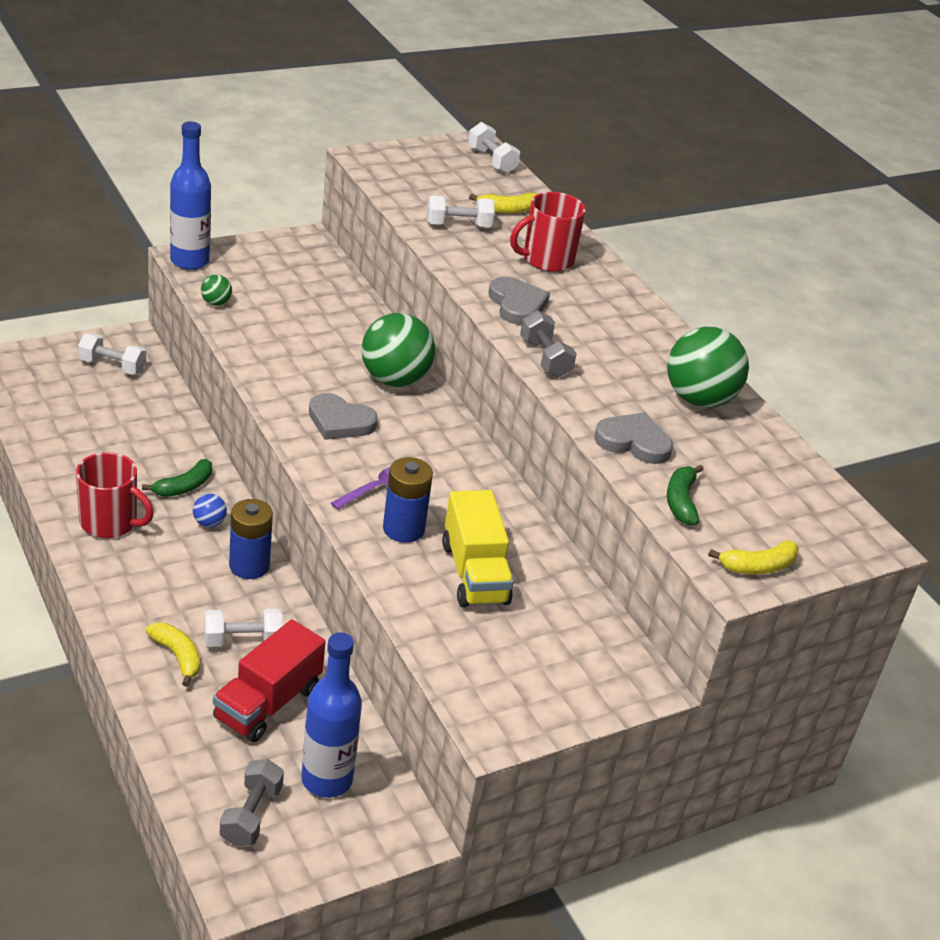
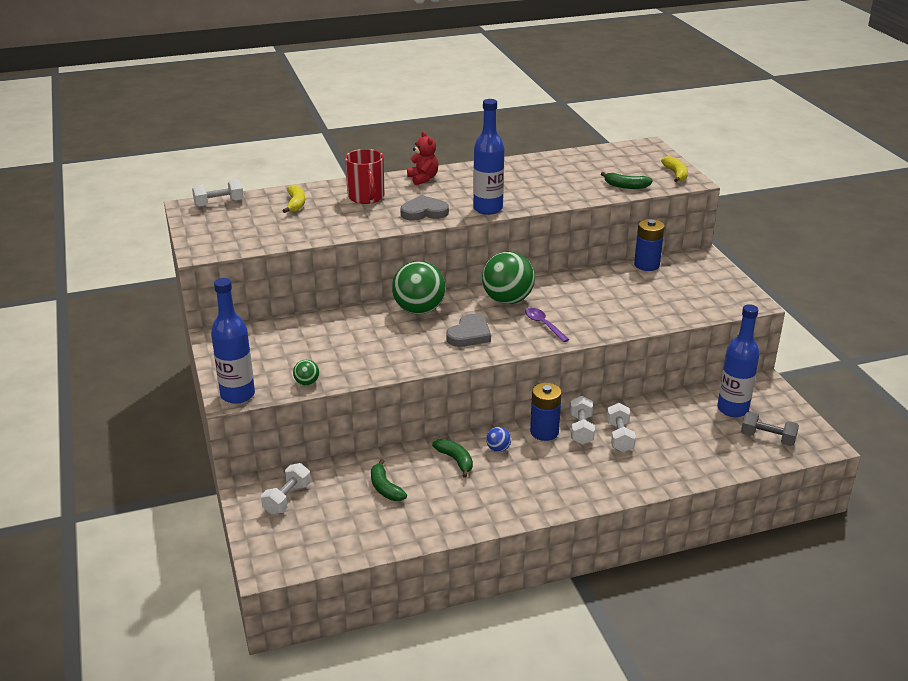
camera: 75 degrees left, 5 degrees down
(110, 522) = (499, 497): red mug -> none
(130, 433) = (385, 488): none -> green banana
(177, 656) = (638, 465): yellow banana -> none
(268, 703) = (674, 429): red truck -> none
(403, 529) = (584, 318): blue battery -> blue battery (646, 265)
(458, 225) = (316, 223): white dumbbell -> white dumbbell (581, 429)
(474, 573) = (622, 297): yellow truck -> none
(545, 358) = (488, 209): grey dumbbell -> blue bottle
(625, 304) = (423, 178): none -> red teddy bear
(633, 442) = (573, 192): grey heart -> none
(699, 399) = (527, 170): green ball -> green ball (507, 300)

